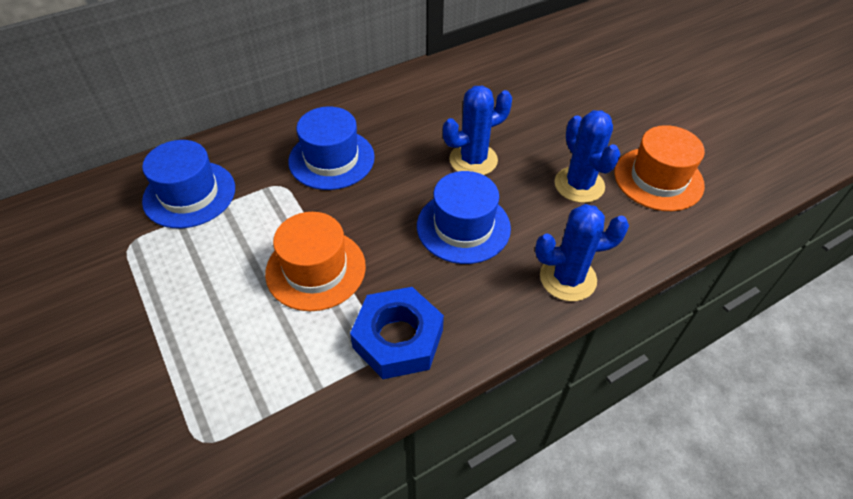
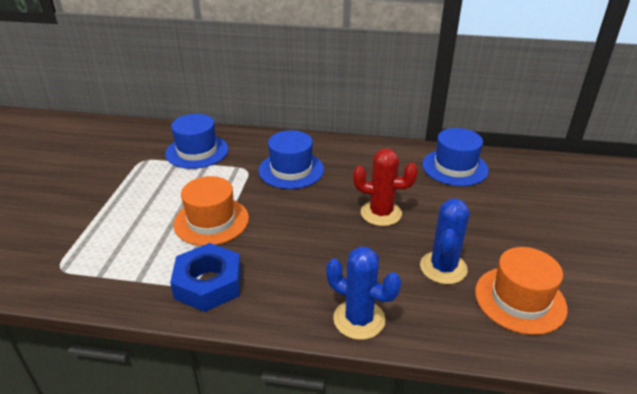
camera: 40 degrees right, 15 degrees down
(463, 227) = (325, 247): blue hat -> blue hat (455, 167)
(473, 160) = (381, 213): blue cactus -> red cactus

